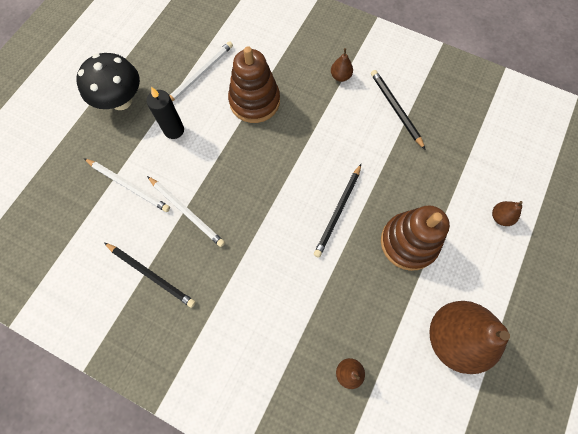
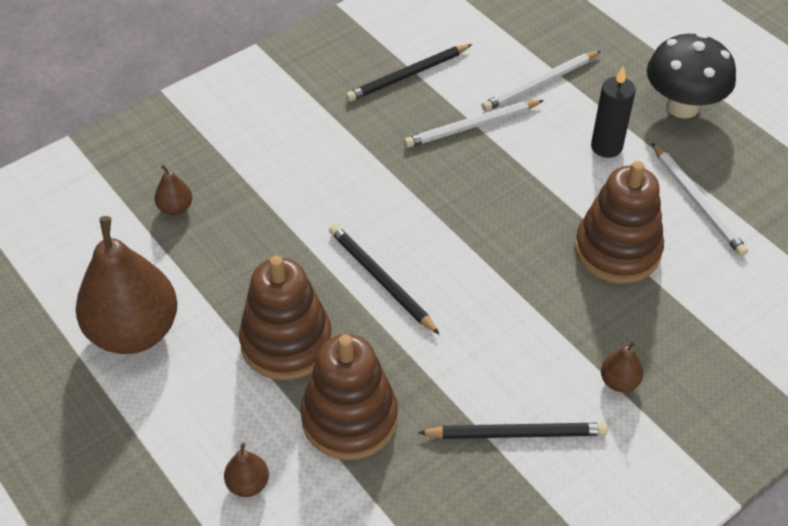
camera: 115 degrees right, 20 degrees down
(434, 187) = (349, 418): none -> brown stacking toy

